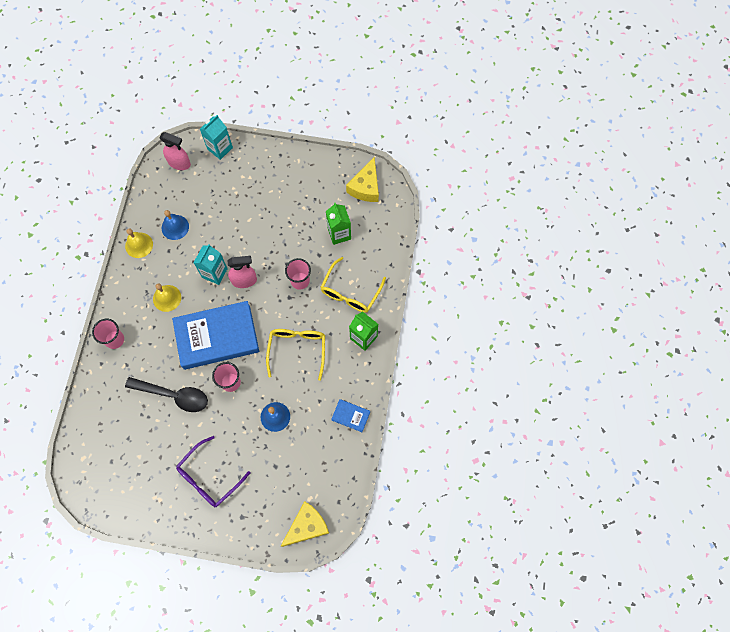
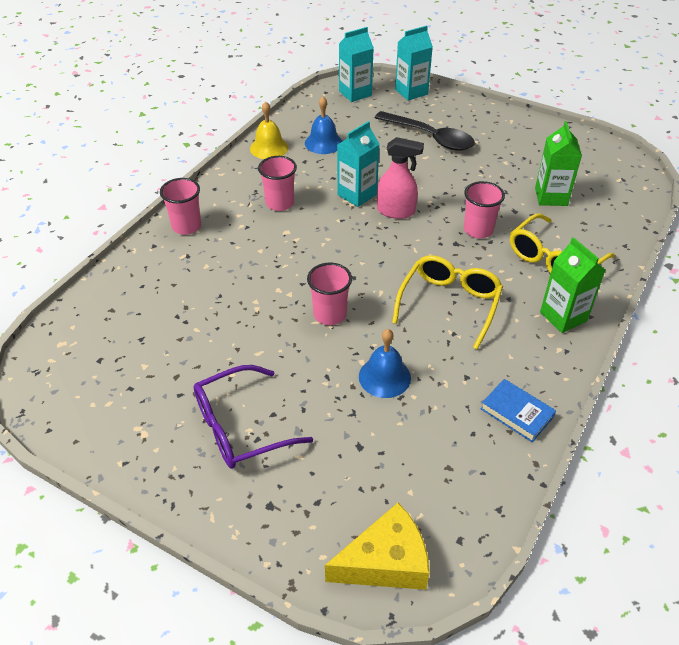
camera: 20 degrees right, 25 degrees down
(167, 298) = (280, 203): yellow bell -> pink cup
(173, 395) = (236, 307): black spoon -> black spoon (430, 137)
(179, 163) = (355, 93): pink spray bottle -> turquoise carton
(217, 337) = (331, 259): blue book -> none
(366, 187) = (601, 162): yellow cheese -> none

